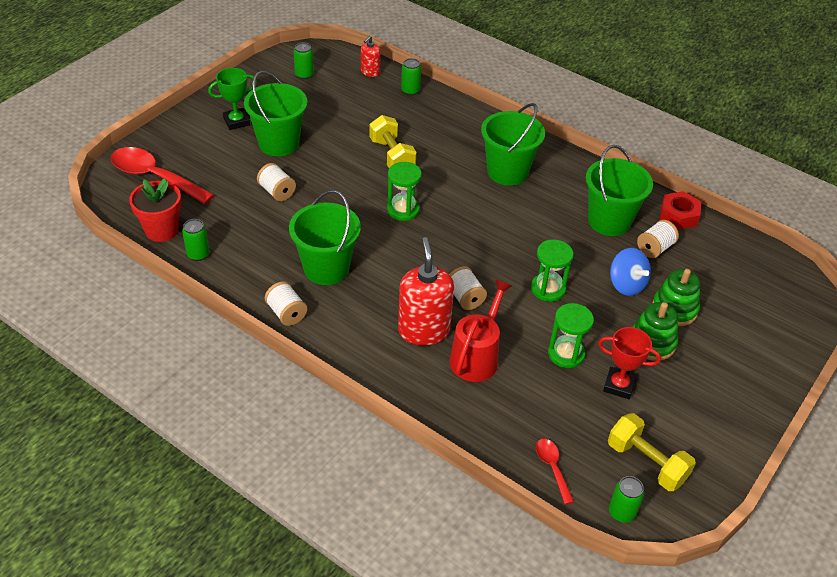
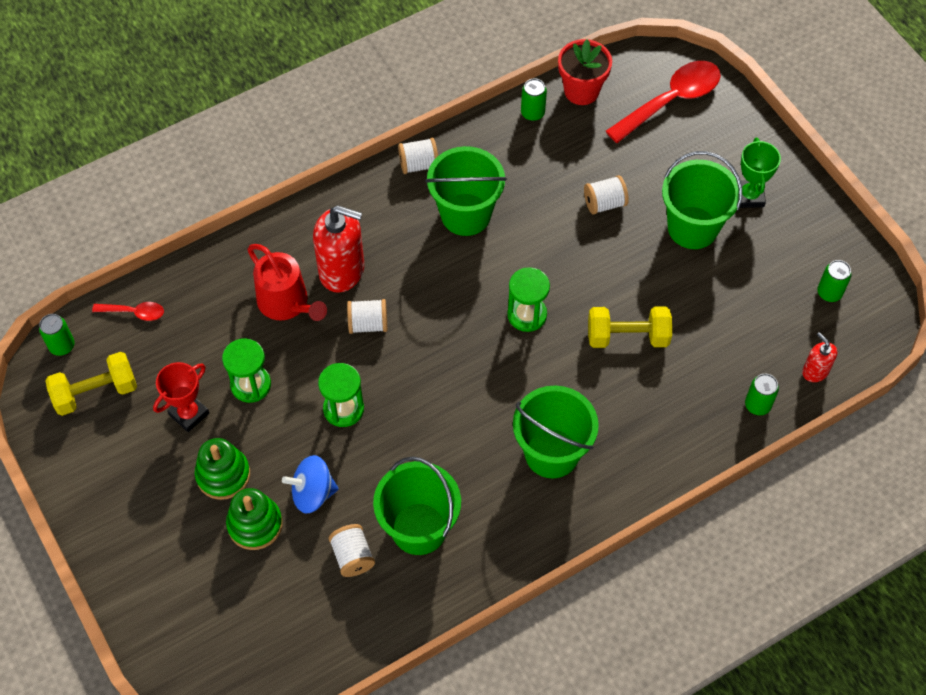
camera: 115 degrees right, 15 degrees up
(678, 215) = (394, 618): red nut -> none

